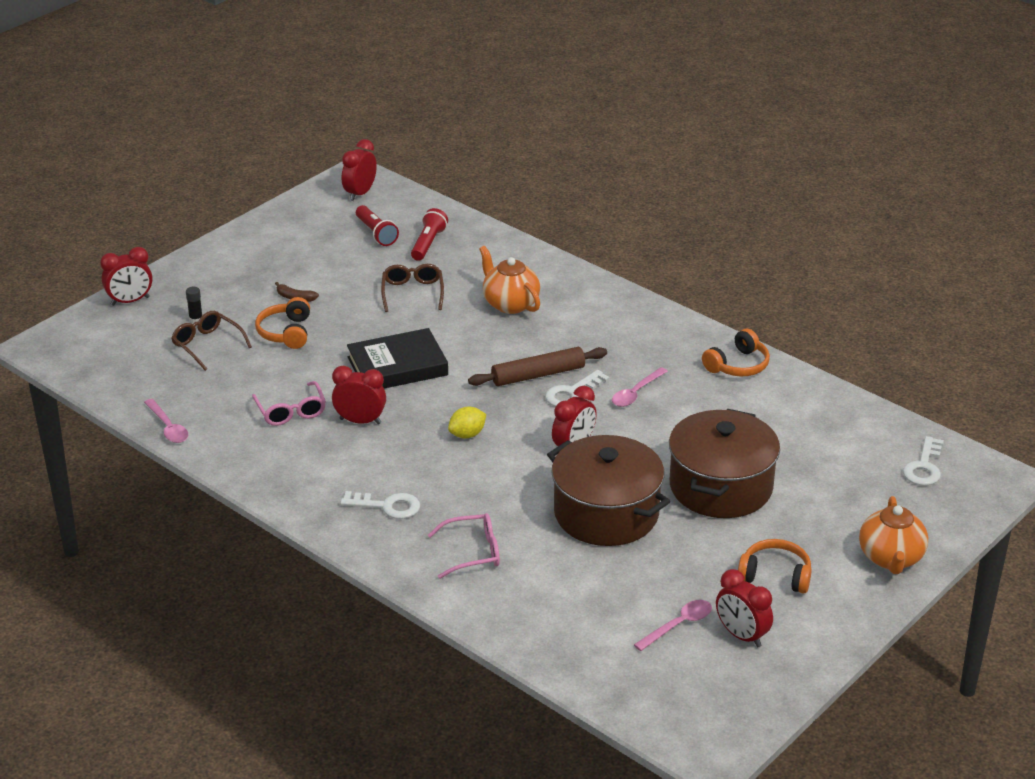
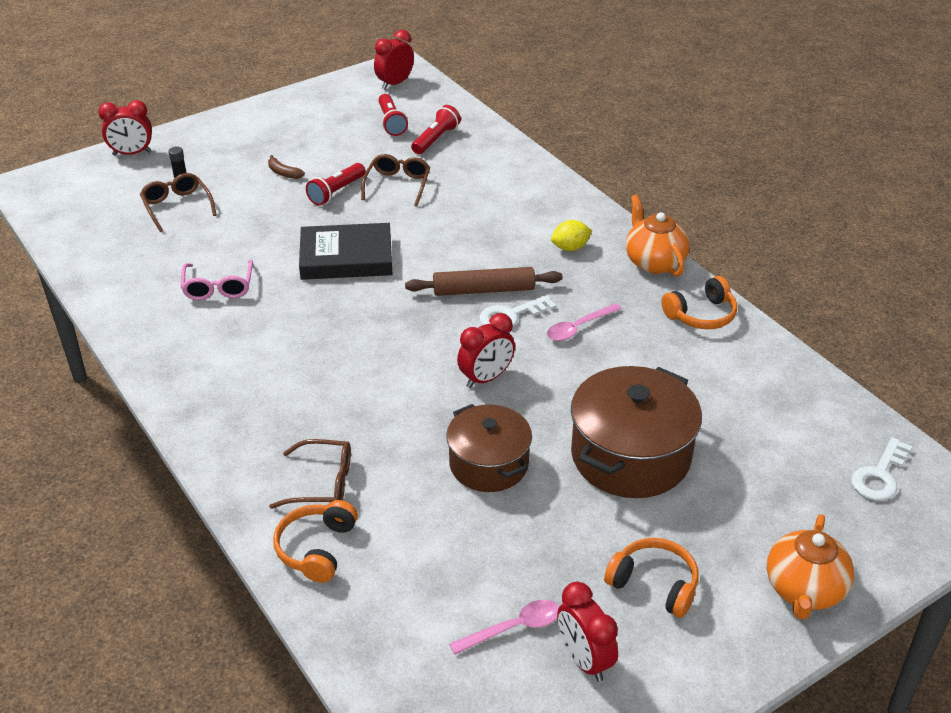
camera: 15 degrees right, 5 degrees up
(168, 427) = (93, 284): pink spoon -> none
(286, 332) = (257, 206): orange headphones -> orange headphones (316, 548)
(357, 308) = (336, 192): none -> red flashlight
(360, 421) = (280, 309): red clock -> none
(387, 506) = (260, 410): white key -> none
(467, 434) = (381, 343): yellow lemon -> yellow lemon (570, 248)
(473, 552) = (322, 483): pink glasses -> brown glasses
(510, 304) = (488, 210): orange teapot -> orange teapot (654, 262)
(606, 513) = (489, 464): brown pot -> brown pot, size x0.66

